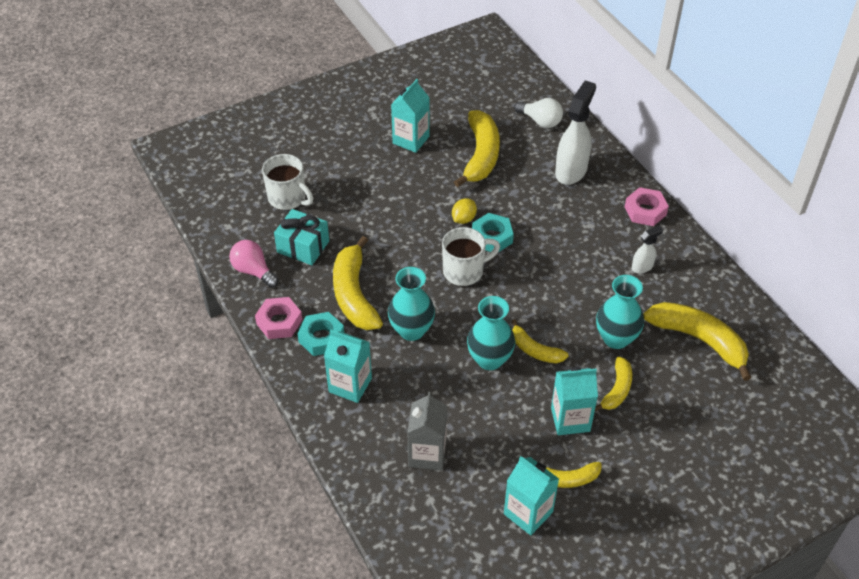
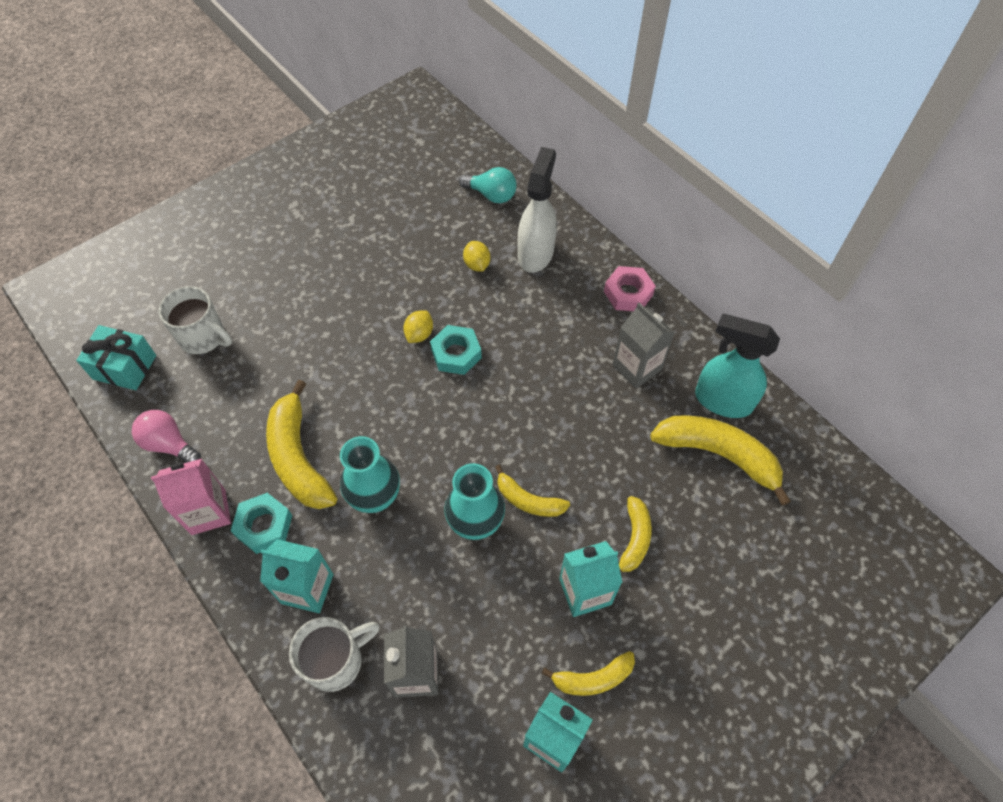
camera: 10 degrees left, 10 degrees up
(279, 322) = (208, 512): pink nut -> pink carton
(303, 247) = (228, 401): turquoise gift -> turquoise gift (125, 367)
(411, 140) = (344, 239): turquoise carton -> none
(464, 271) = (429, 405): white mug -> white mug (336, 661)
(481, 155) = (428, 248): yellow banana -> none
(519, 173) = (477, 264): none -> yellow lemon
(540, 121) = (491, 195): white light bulb -> turquoise light bulb
(616, 338) = (621, 468): turquoise vase -> none
(642, 267) = (637, 367): white spray bottle -> grey carton
(710, 301) = (722, 400): none -> turquoise spray bottle

